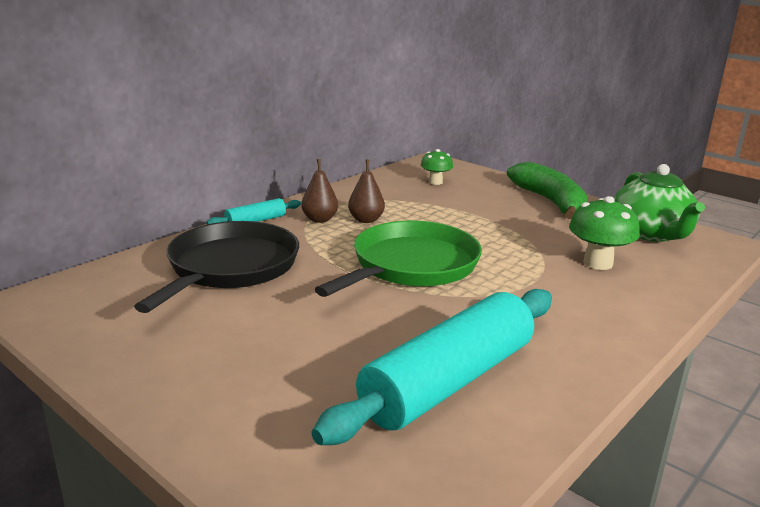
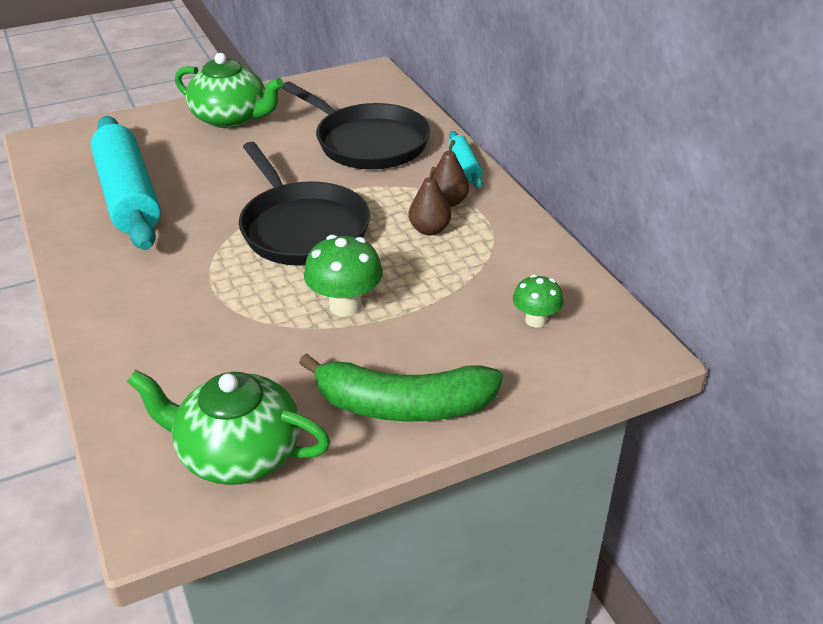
camera: 115 degrees right, 15 degrees up
(200, 370) = (231, 118): none -> green teapot
(411, 265) = (302, 228): green pan -> black pan
(598, 263) = (208, 353): green mushroom -> green mushroom (345, 306)

